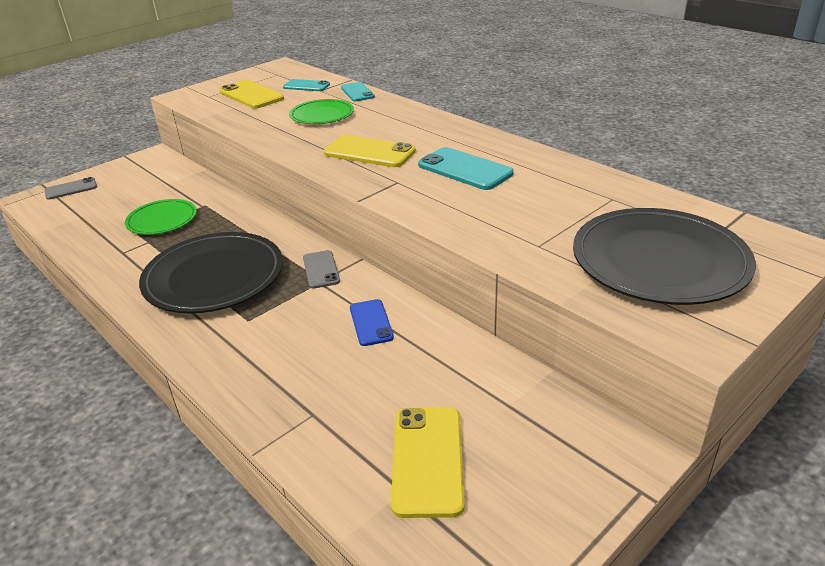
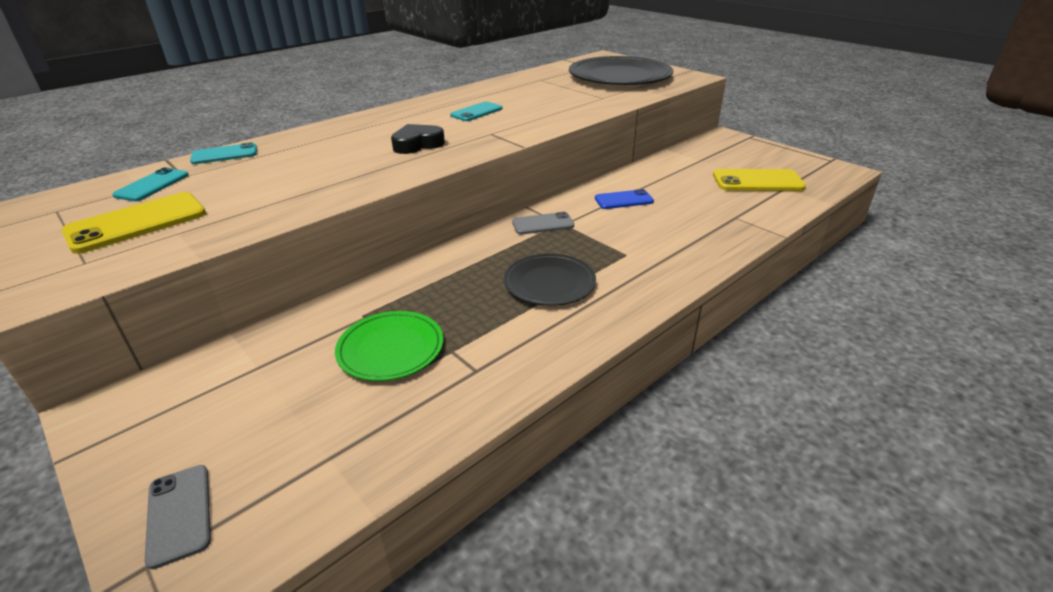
camera: 90 degrees left, 0 degrees up
(214, 277) = (549, 283): black plate -> black plate, size x0.57
(322, 115) = (284, 170): green plate -> none
(369, 152) = (417, 144): yellow phone -> black heart
(465, 169) = (476, 112): turquoise phone -> turquoise phone, size x0.63

